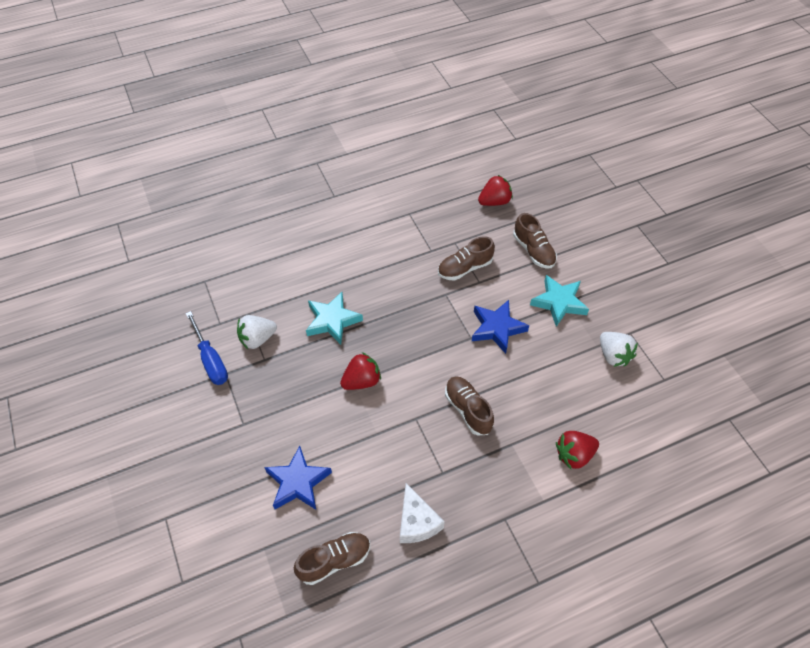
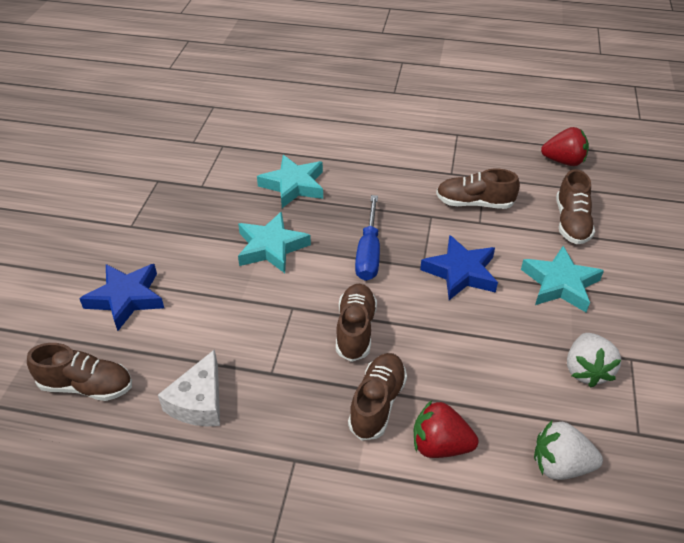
camera: 35 degrees right, 10 degrees down
(211, 360) = (157, 164): blue screwdriver -> blue screwdriver (369, 253)
(257, 339) = (212, 168): white strawberry -> white strawberry (560, 465)
(361, 381) = (271, 247): red strawberry -> turquoise star
(520, 451) = (377, 403): none -> brown shoe

